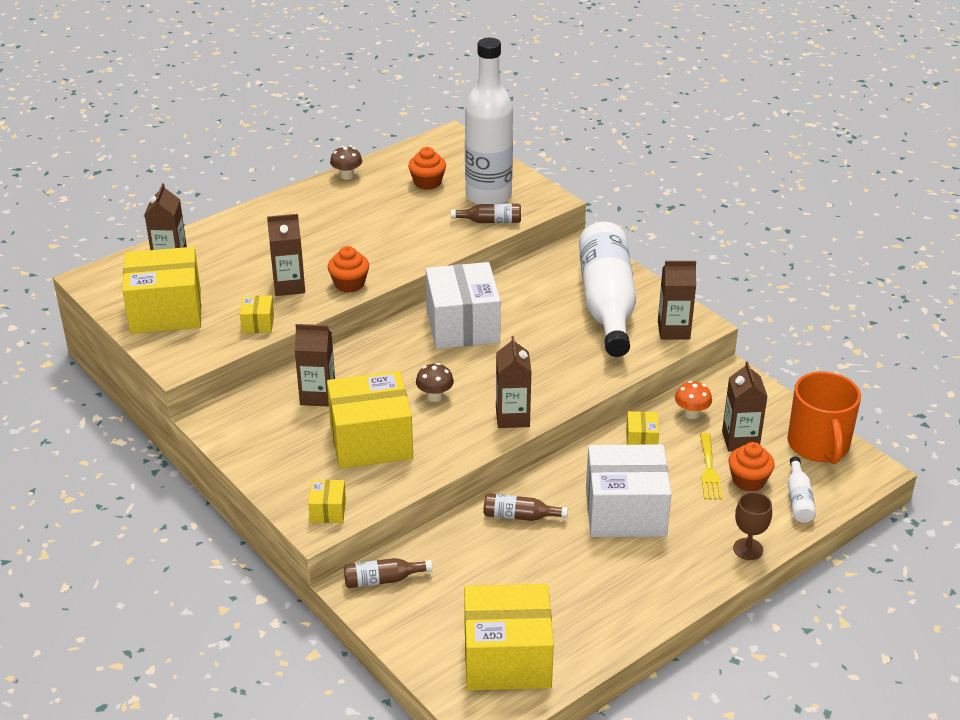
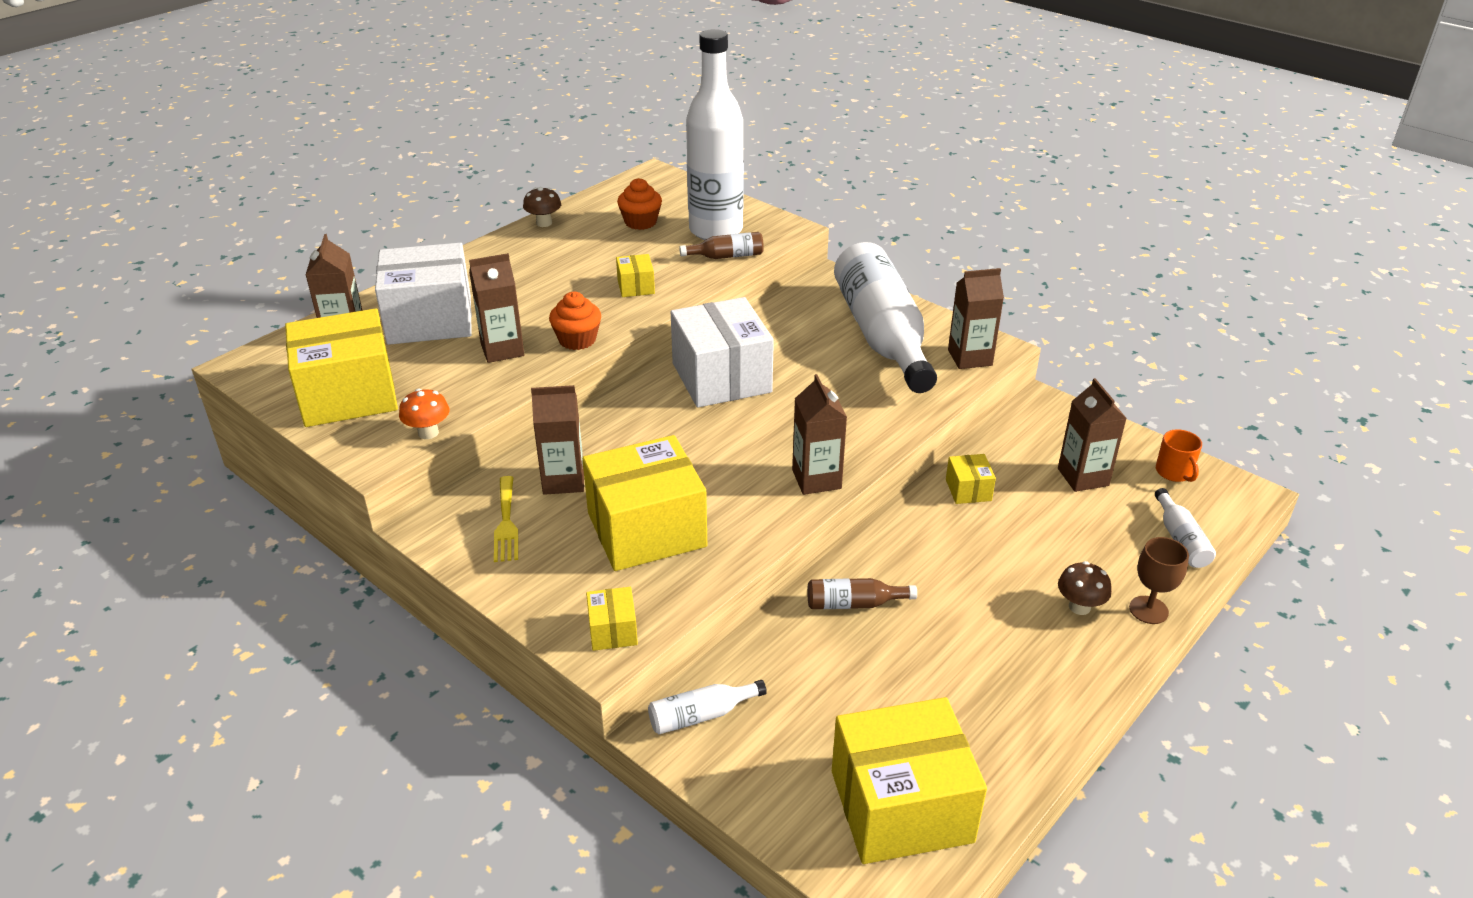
camera: 10 degrees left, 0 degrees up
(258, 323) = (472, 397): yellow box -> yellow box (636, 287)
(382, 580) = (701, 715): brown bottle -> white bottle
(435, 396) = (712, 465): brown mushroom -> brown mushroom (1079, 607)
(625, 511) = (982, 581): white box -> white box (430, 320)
(691, 414) = (1014, 452): orange mushroom -> orange mushroom (428, 433)
(709, 470) = (1062, 517): yellow fork -> yellow fork (506, 523)
(748, 480) = (1113, 524): orange cupcake -> none
(818, 445) = (1174, 472): orange mug -> orange mug, size x0.48

